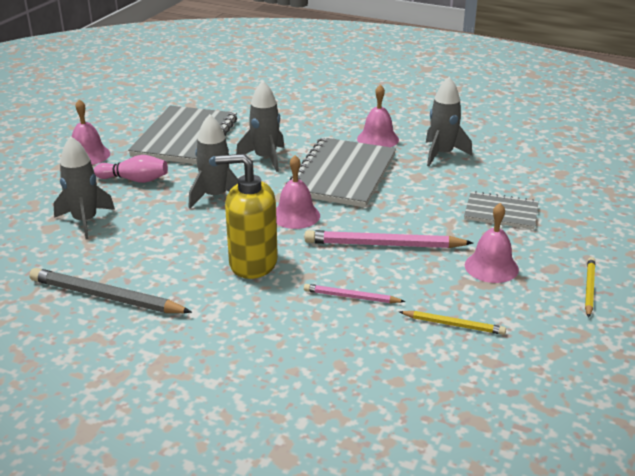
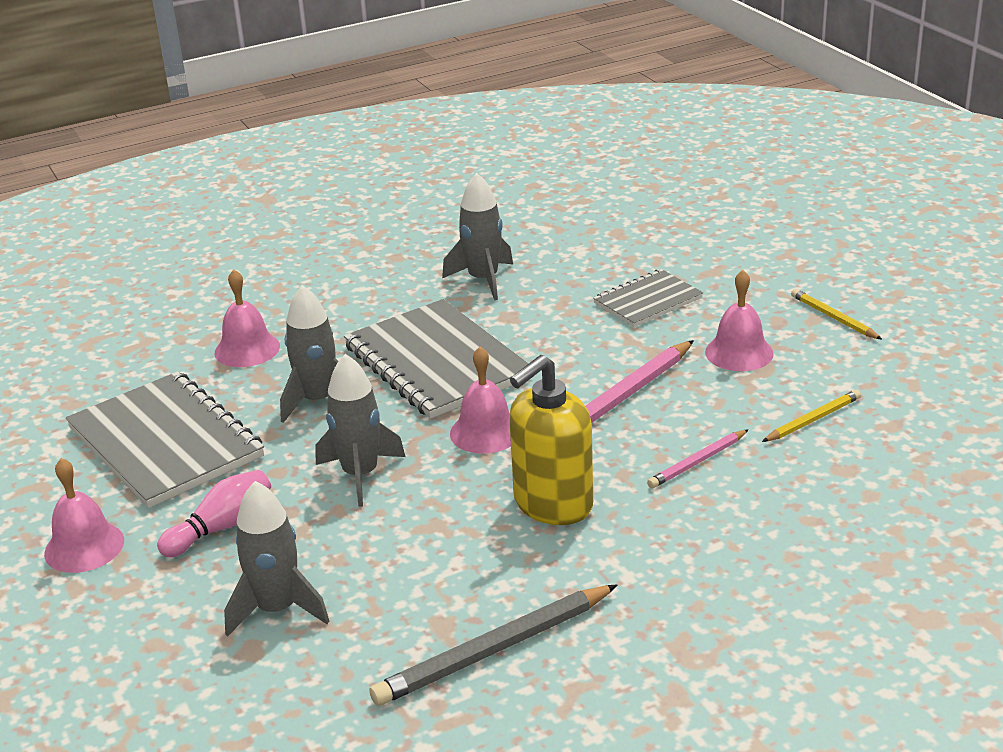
camera: 50 degrees left, 0 degrees up
(378, 139) = (388, 304): pink bell -> pink bell (247, 349)

